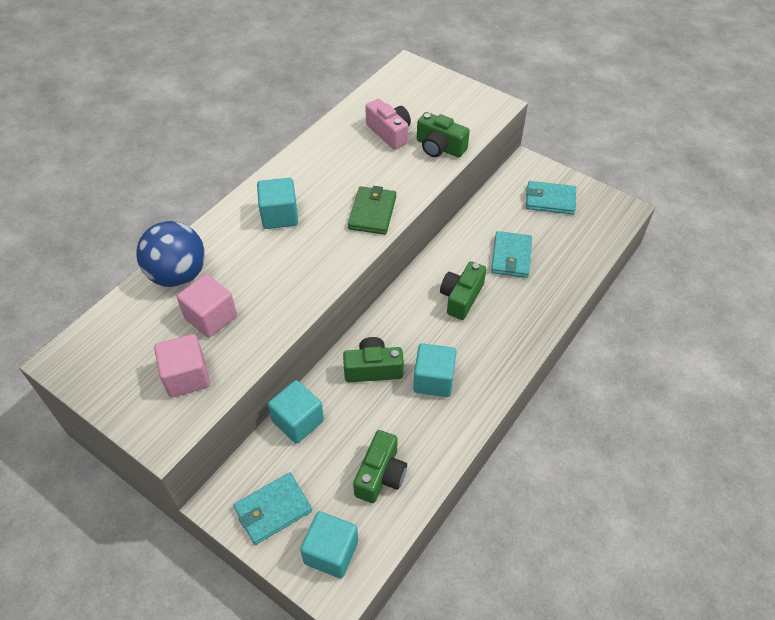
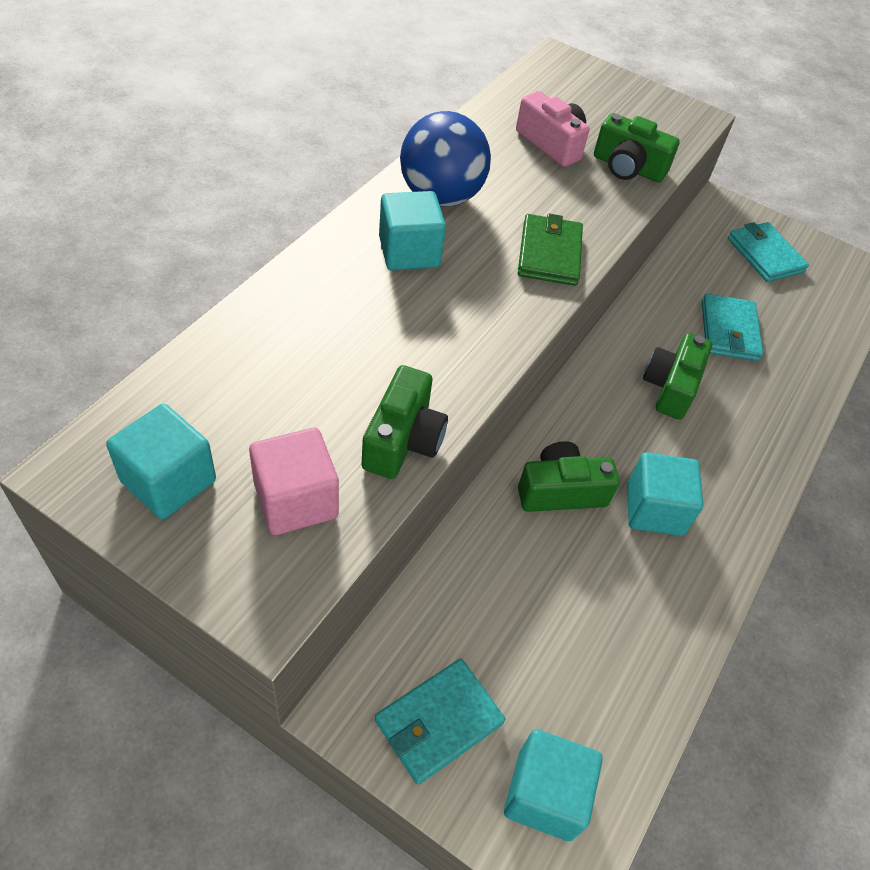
camera: 10 degrees left, 0 degrees up
(178, 275) = (260, 335): blue ball -> blue ball (440, 196)
(211, 317) = (323, 404): pink cube -> none
(298, 421) = (457, 573): turquoise cube -> turquoise cube (168, 481)
(380, 475) = (601, 661): green camera -> green camera (403, 440)
(550, 200) = (765, 255): turquoise wallet -> turquoise wallet turned 60 degrees clockwise

